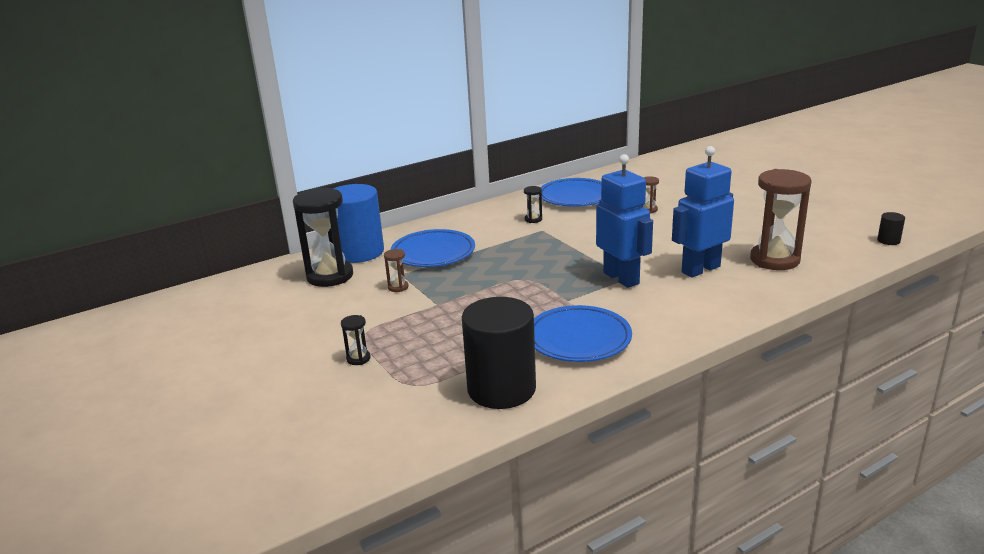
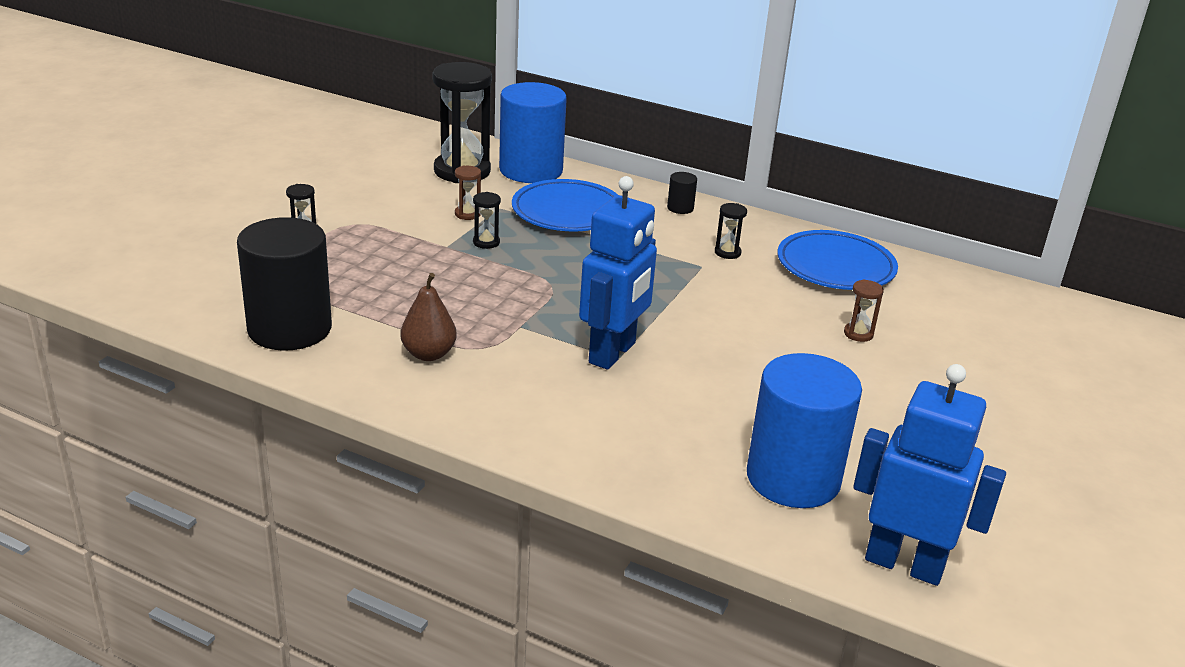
camera: 55 degrees right, 5 degrees up
(446, 289) = (486, 242): none -> black hourglass
(578, 339) = (428, 354): blue plate -> brown pear
(700, 269) = (697, 413): blue robot -> blue robot (904, 564)
(774, 260) = (793, 478): brown hourglass -> blue cylinder
(888, 240) = (999, 601): black cylinder -> black cylinder (680, 208)

